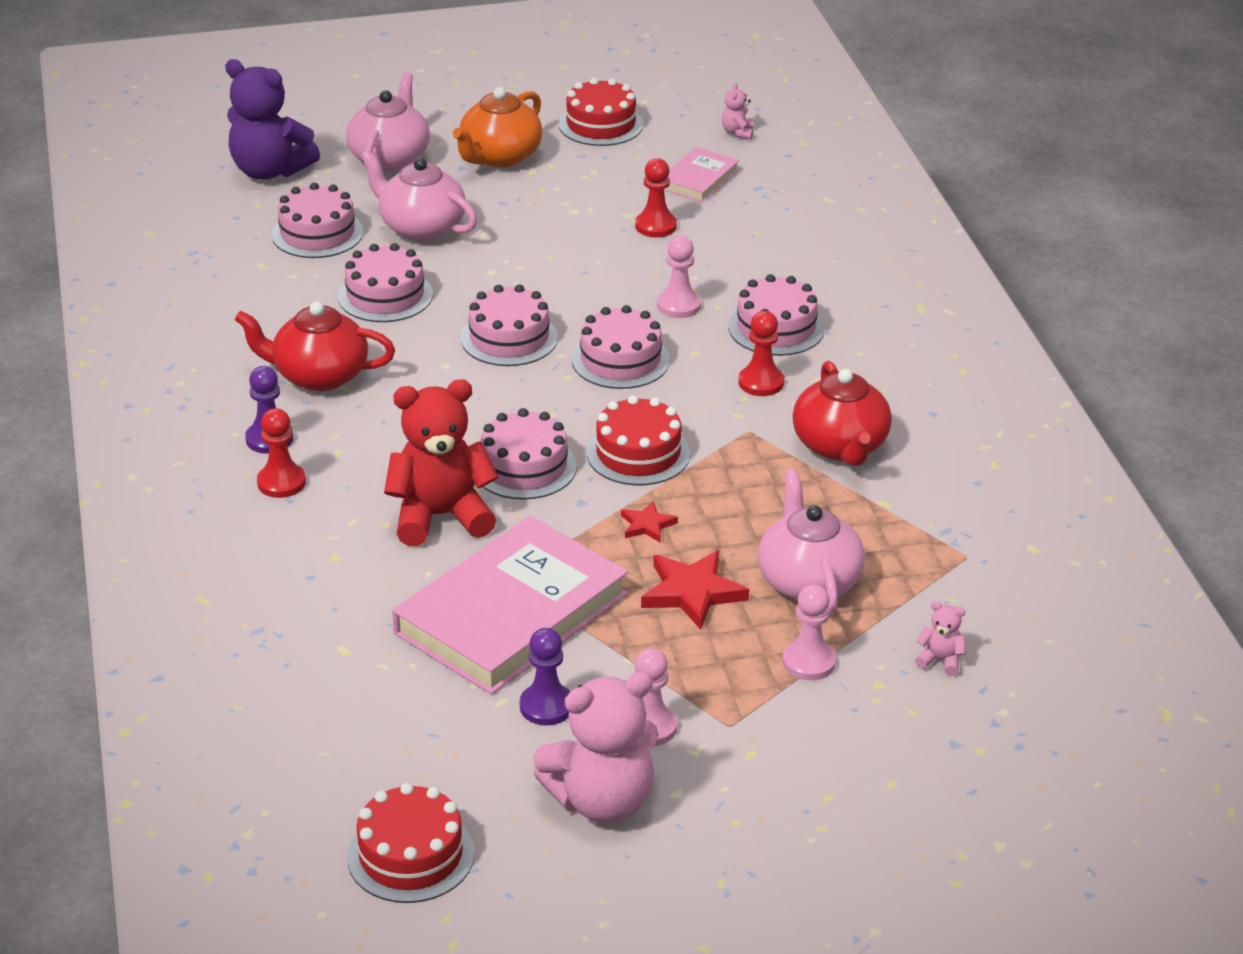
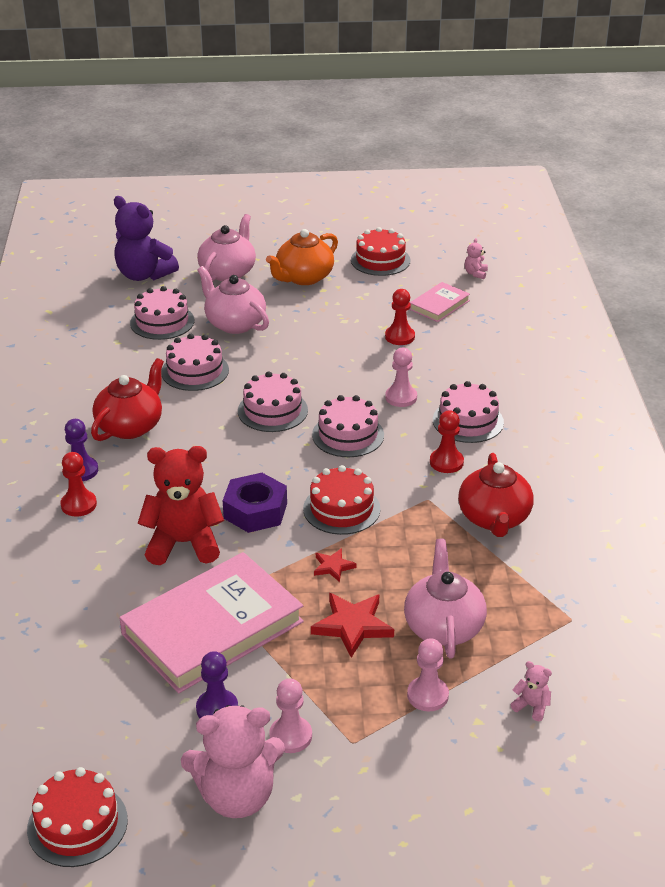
camera: 10 degrees right, 0 degrees up
(319, 376) = (130, 426): red teapot -> red teapot turned 105 degrees clockwise
(524, 467) = (255, 511): pink cake -> purple nut

